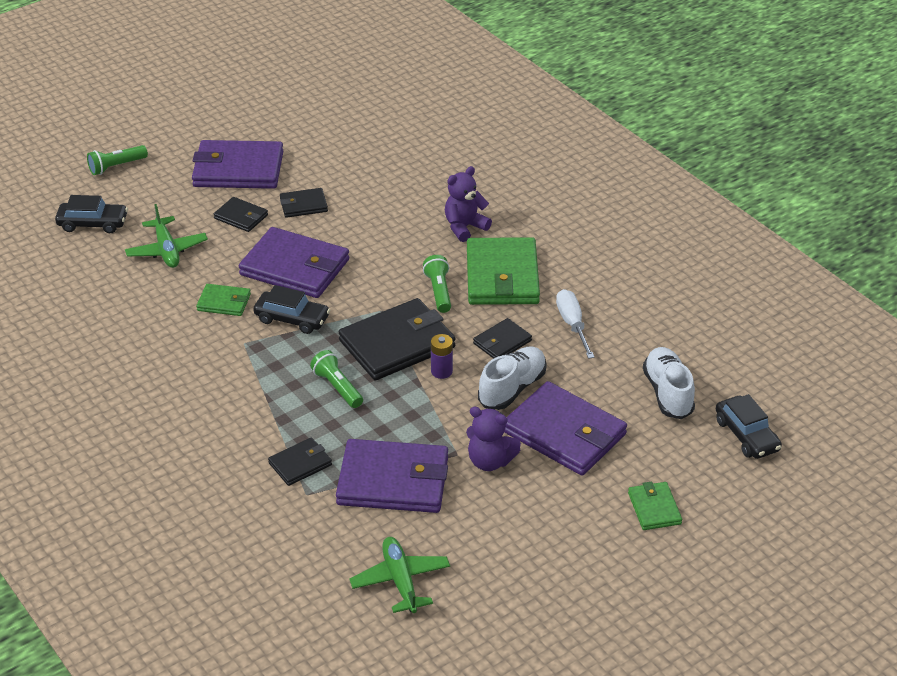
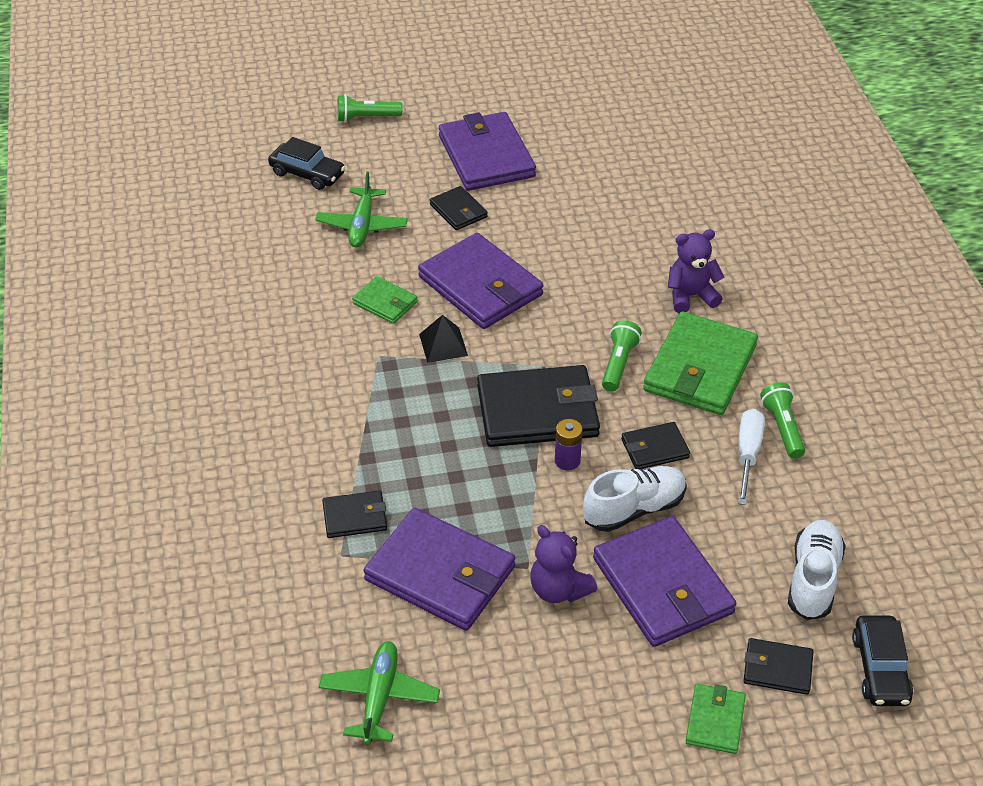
camera: 25 degrees right, 5 degrees up
(238, 169) = (486, 156): purple wallet -> purple wallet turned 45 degrees clockwise
(292, 319) = (443, 345): black car -> black pyramid
(303, 205) = (530, 217): black wallet -> black wallet (777, 668)
(337, 387) = (444, 441): green flashlight -> green flashlight (782, 428)

